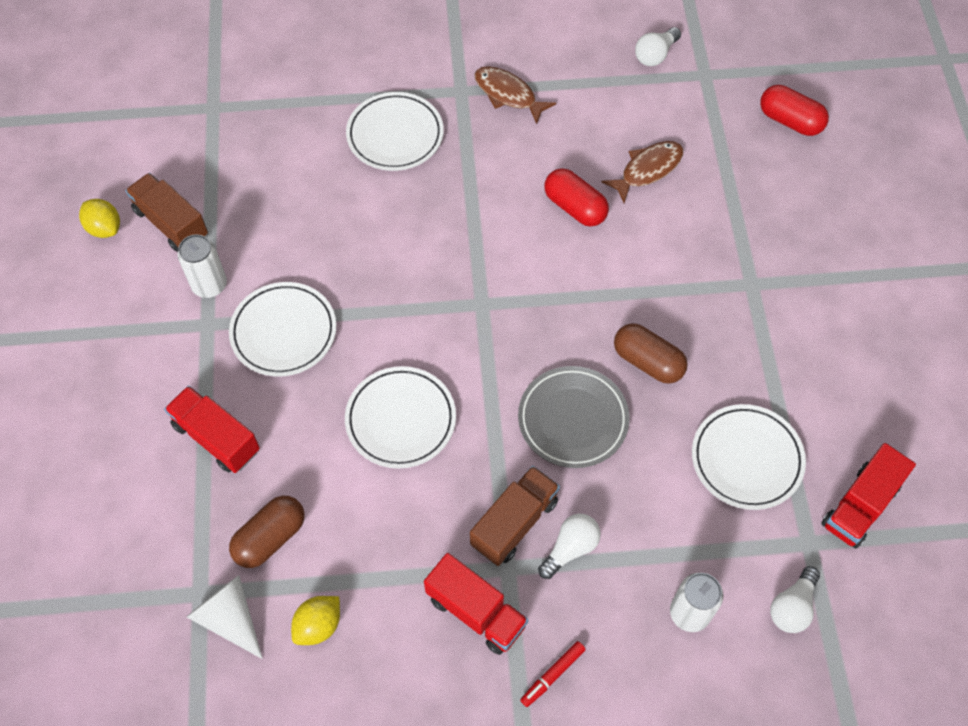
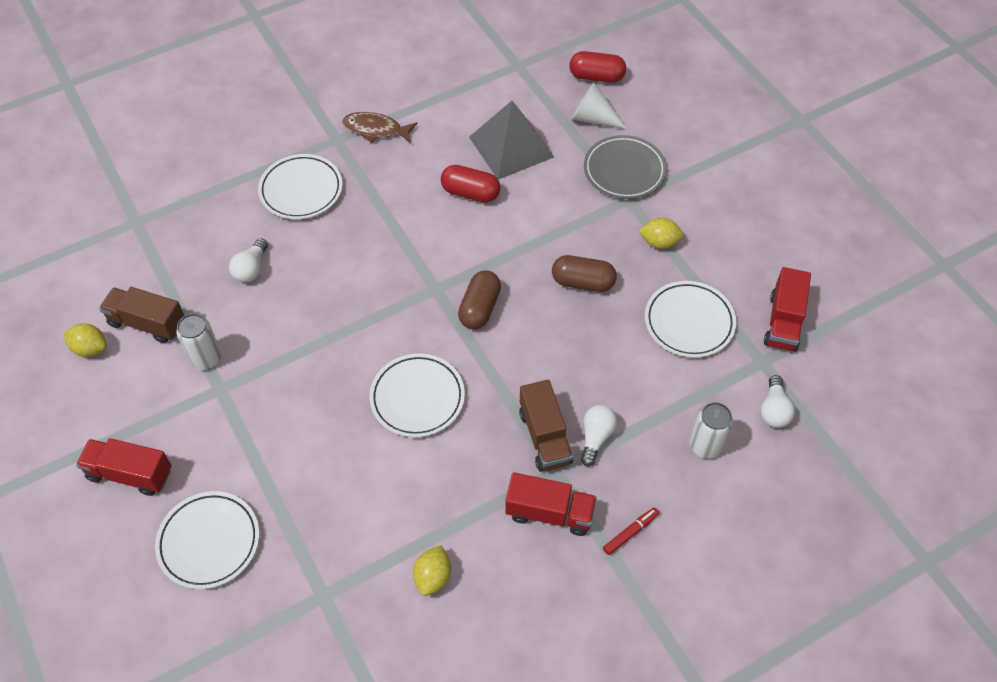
camera: 25 degrees left, 5 degrees down
(216, 438) = (274, 472): red truck -> red truck (130, 474)
(230, 618) = (358, 603): white cone -> white cone (593, 118)
(270, 538) = (359, 528): brown capsule -> brown capsule (479, 308)
(284, 332) = (288, 370): white plate -> white plate (209, 542)
(514, 523) = (545, 437): brown truck -> brown truck turned 150 degrees clockwise
(552, 675) = (630, 533): red marker -> red marker turned 150 degrees counterclockwise
(573, 419) = (549, 345): grey plate -> grey plate (624, 170)
(647, 170) = (511, 147): brown fish -> grey pyramid
(655, 55) = (474, 63): white light bulb -> white light bulb (251, 268)
(761, 349) = (659, 242): none -> yellow lemon

